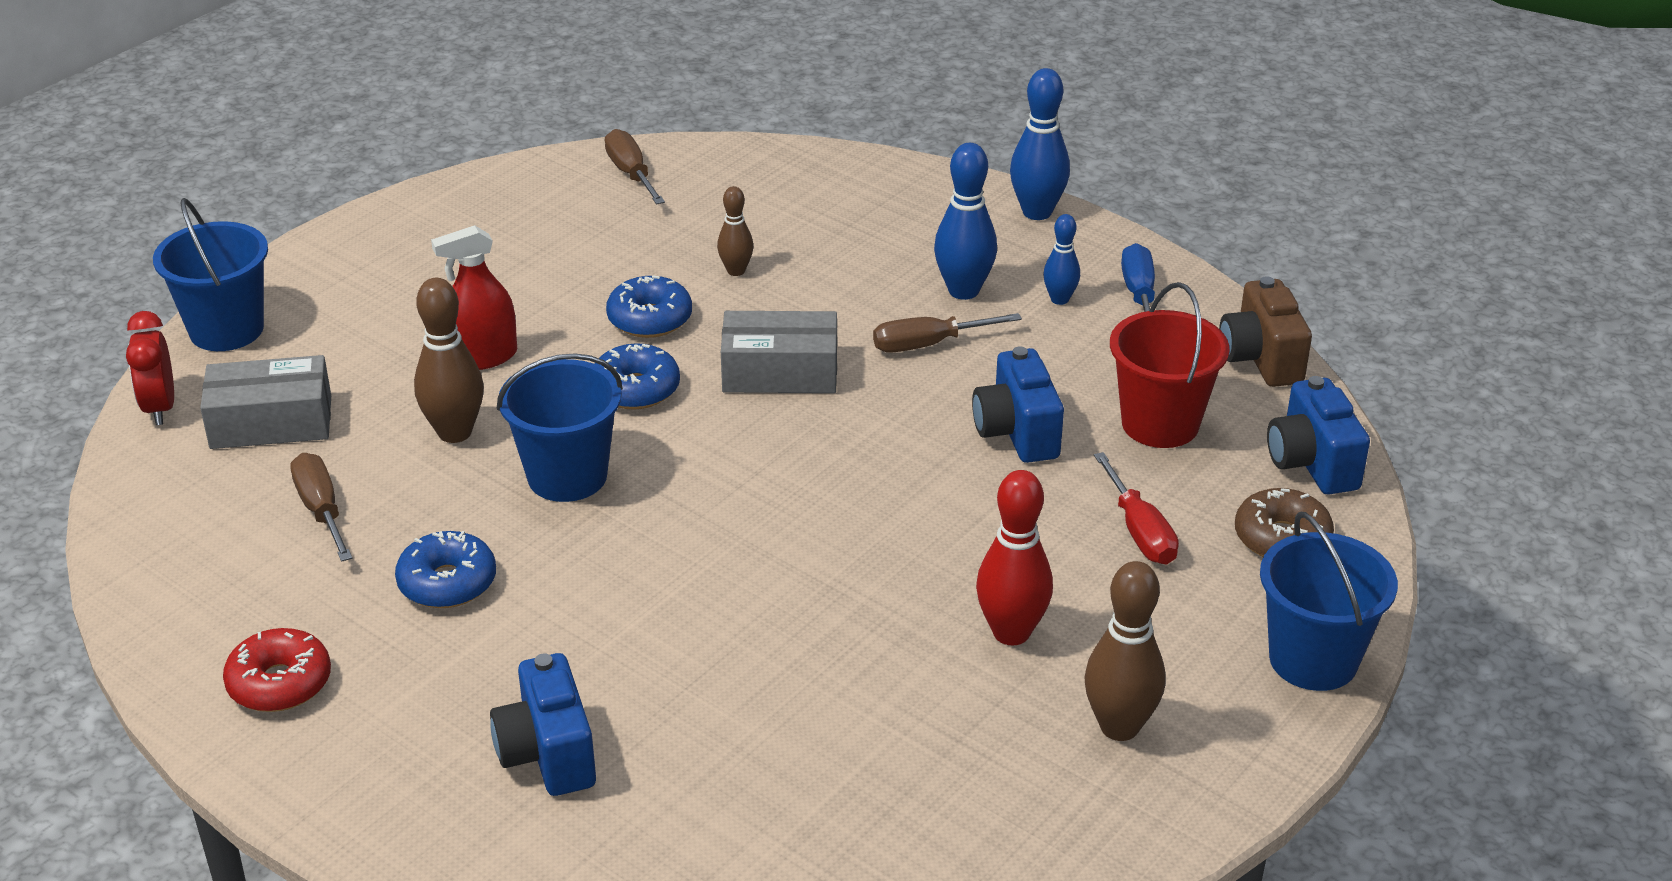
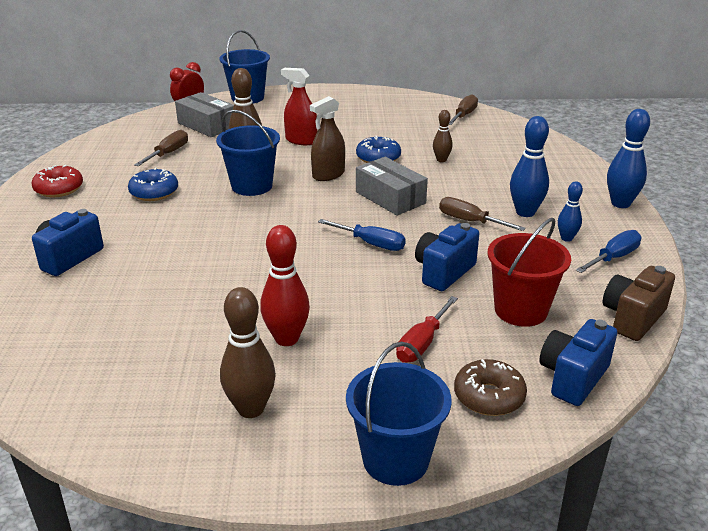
camera: 50 degrees right, 5 degrees down
(636, 389) = (328, 175): blue donut -> brown spray bottle
(878, 453) = (371, 244): none -> blue screwdriver

